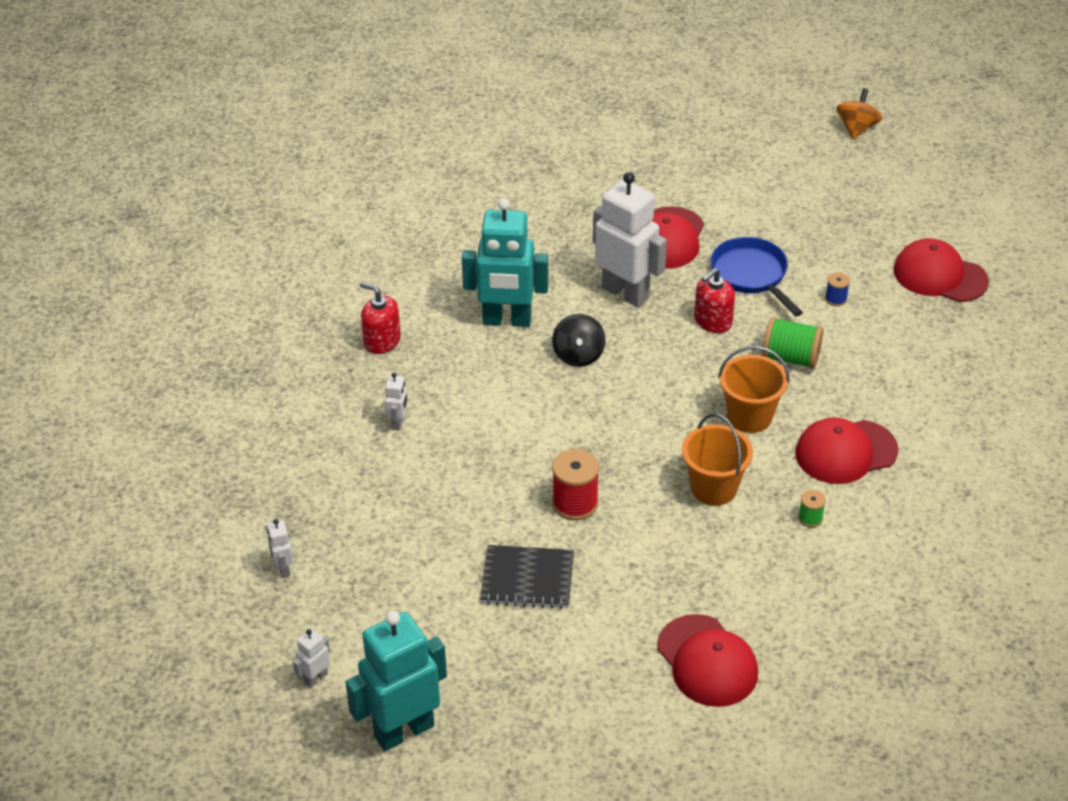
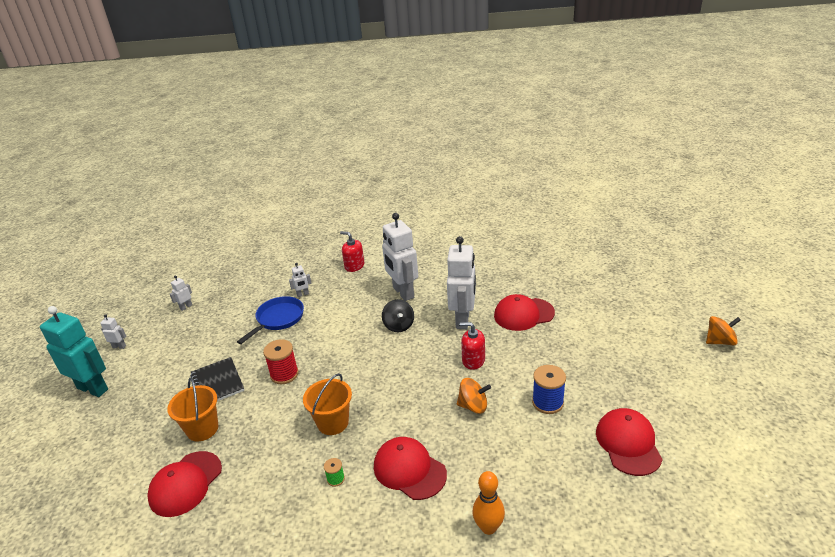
camera: 60 degrees right, 10 degrees down
(382, 341) = (354, 266): red soap dispenser -> red soap dispenser turned 60 degrees counterclockwise
(507, 320) = (403, 292): turquoise robot -> white robot
(578, 355) = (399, 325): black spinning top -> black spinning top turned 75 degrees counterclockwise
(749, 416) = (405, 411): orange bucket -> orange bucket (202, 429)
(751, 275) = (529, 358): blue pan -> blue pan (278, 319)
(790, 358) = (473, 406): green spool -> orange spinning top
(836, 299) = (547, 402): blue spool -> blue spool, size x1.89
(967, 426) = (488, 527): none -> orange bowling pin

